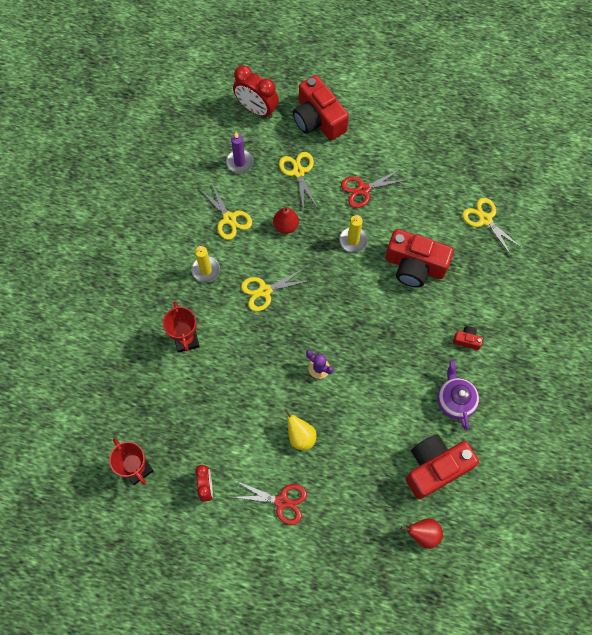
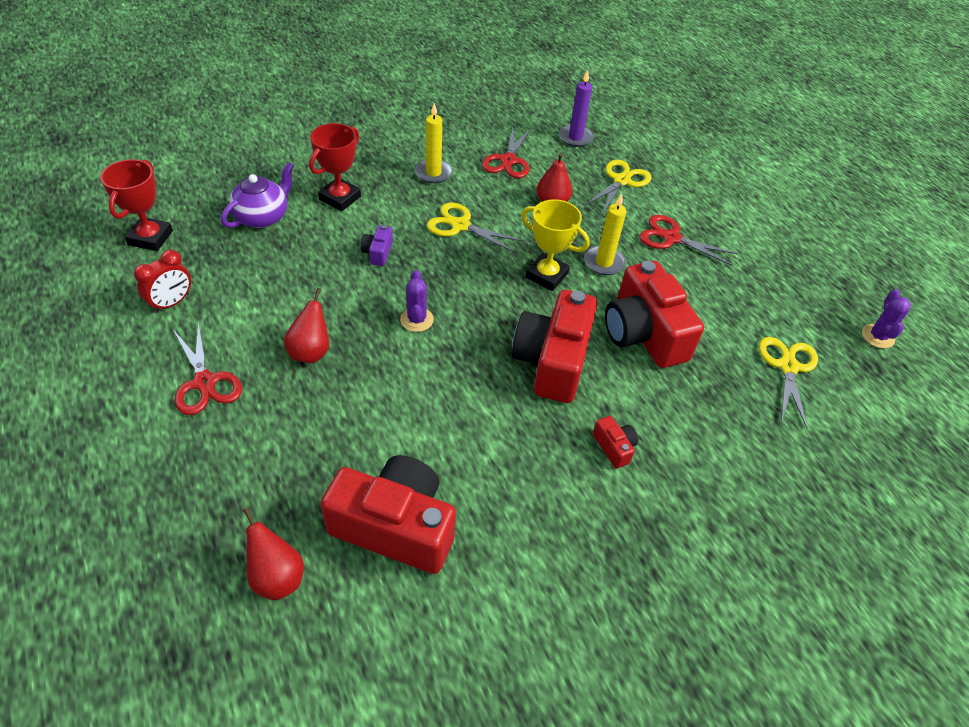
camera: 45 degrees right, 20 degrees down
(229, 218) = (508, 161): yellow scissors -> red scissors
(251, 351) = (378, 252): none -> purple camera
(256, 109) = (643, 121): red clock -> none
(300, 436) = (311, 352): yellow pear -> red pear
(318, 119) = (695, 165): red camera -> red camera (552, 361)
(339, 277) = (546, 275): none -> yellow trophy
(455, 400) = (517, 487): purple teapot -> purple teapot (262, 217)
(501, 159) = (877, 336): none -> purple cactus

